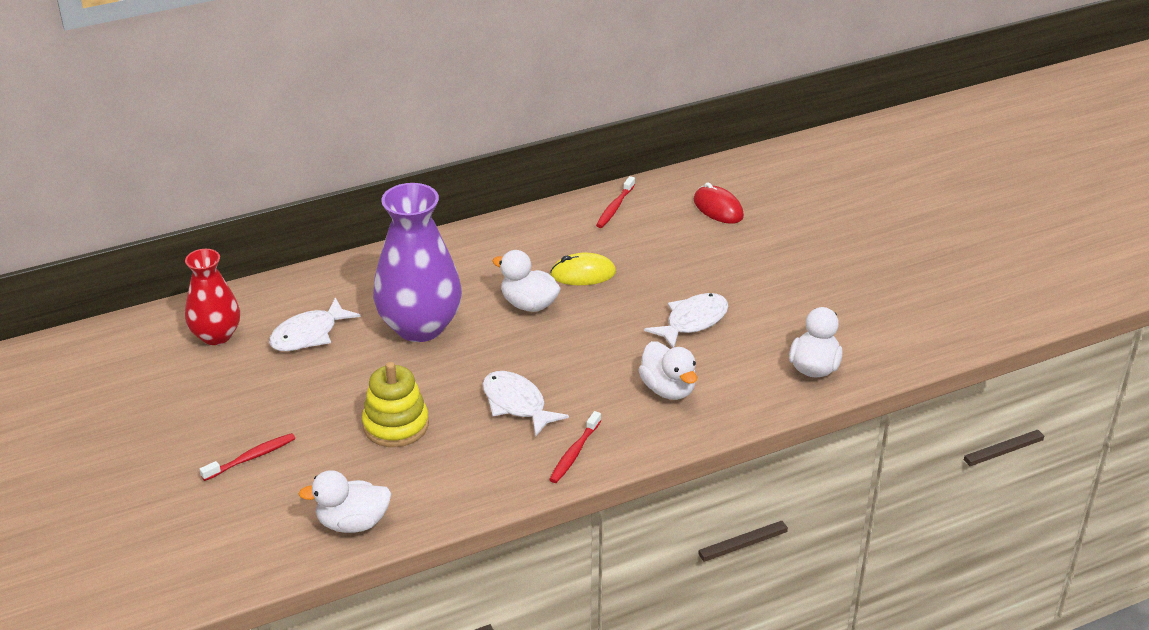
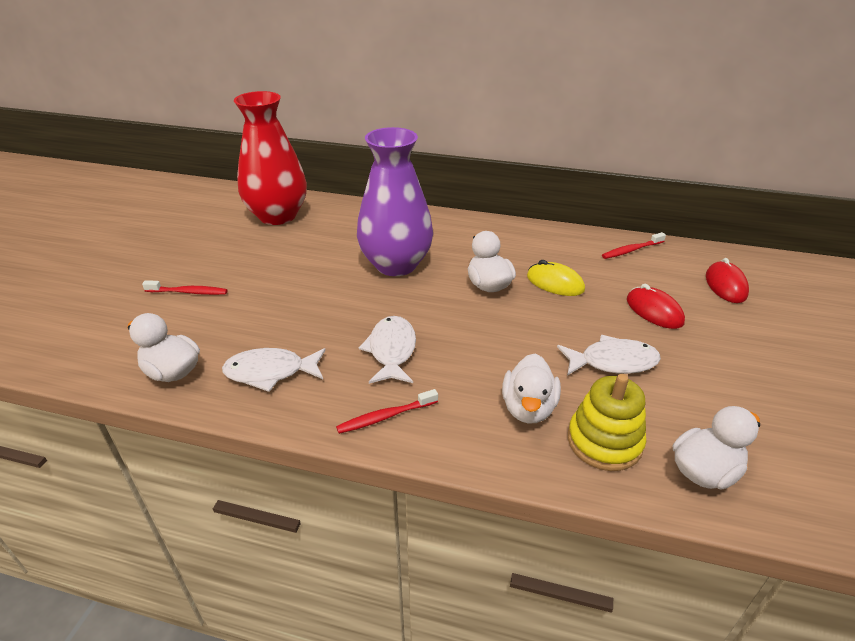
camera: 40 degrees right, 0 degrees up
(216, 335) = (278, 216): red vase -> red vase, size x1.63
(309, 334) = (325, 238): white fish -> white fish (270, 372)
(396, 425) = (294, 319): yellow stacking toy -> yellow stacking toy (604, 441)
(684, 261) = (654, 311): none -> red mouse

